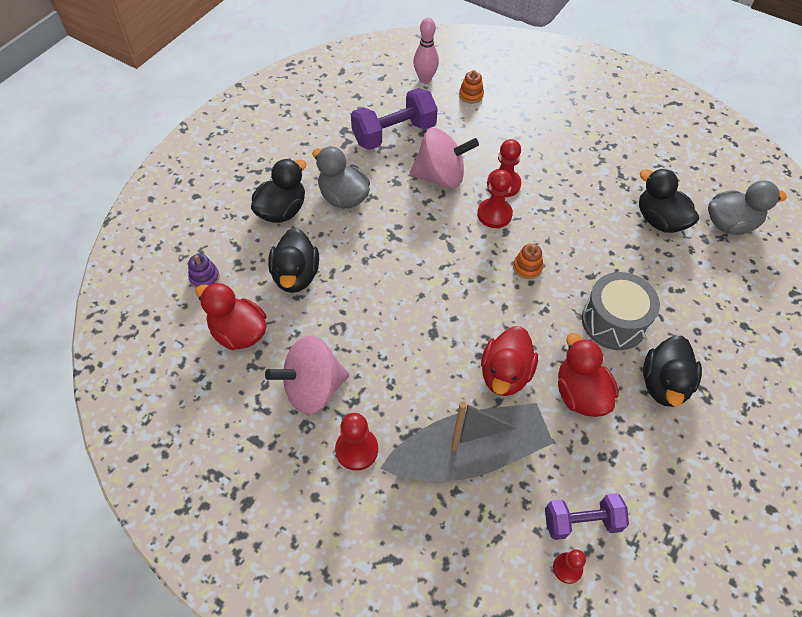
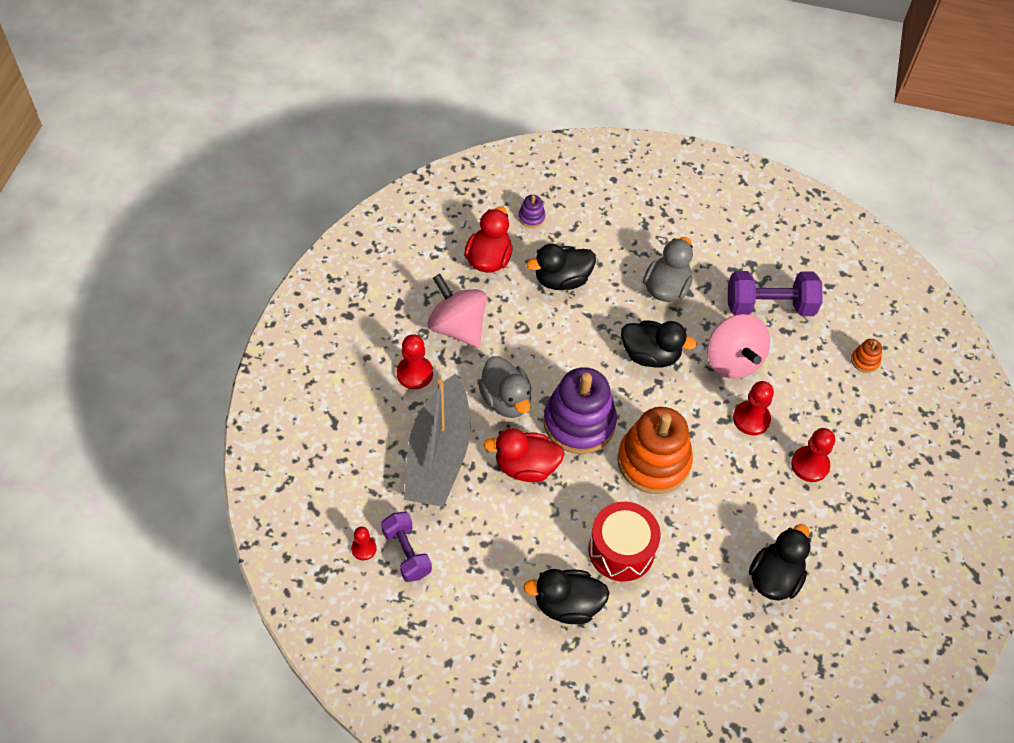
camera: 70 degrees right, 0 degrees up
(282, 210) = (627, 246): black duck -> black duck (650, 355)
(394, 134) = (769, 306): purple dumbbell -> purple dumbbell turned 45 degrees counterclockwise
(425, 79) = (865, 312): pink bowling pin -> none
(468, 313) = (579, 423): none -> purple stacking toy
(468, 454) = (439, 455): grey boat -> grey boat turned 45 degrees clockwise
(494, 214) = (707, 419): red pawn -> red pawn (810, 465)
(527, 267) = (653, 461): orange stacking toy -> orange stacking toy, size x2.43
(580, 394) = (529, 532): red duck -> none
(614, 322) = (621, 550): grey drum -> red drum
(730, 224) = (805, 653): grey duck -> grey duck (506, 400)

